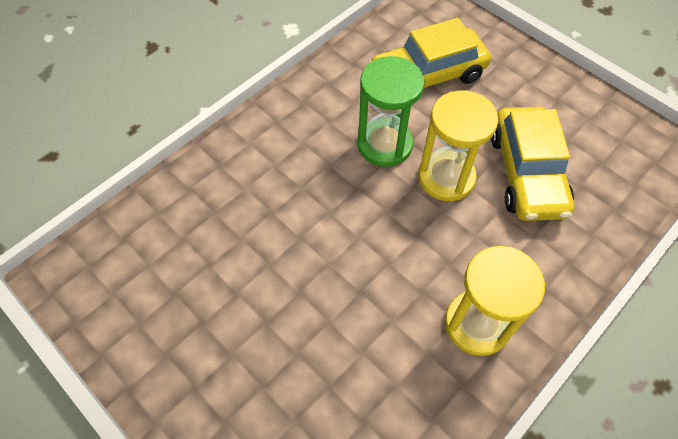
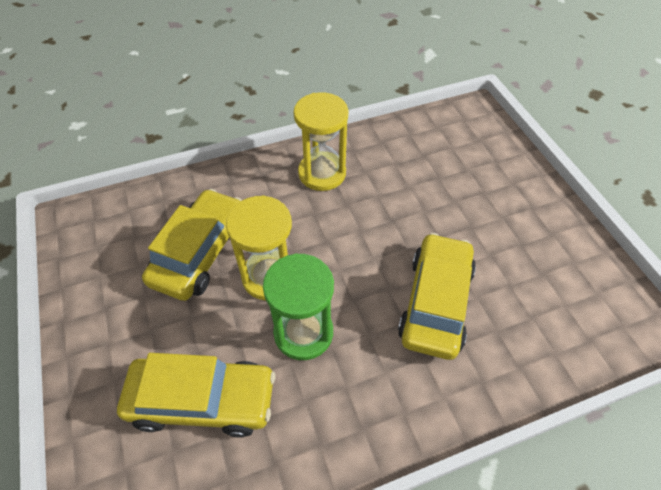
camera: 155 degrees left, 5 degrees down
(279, 215) = (435, 302): none -> yellow car

